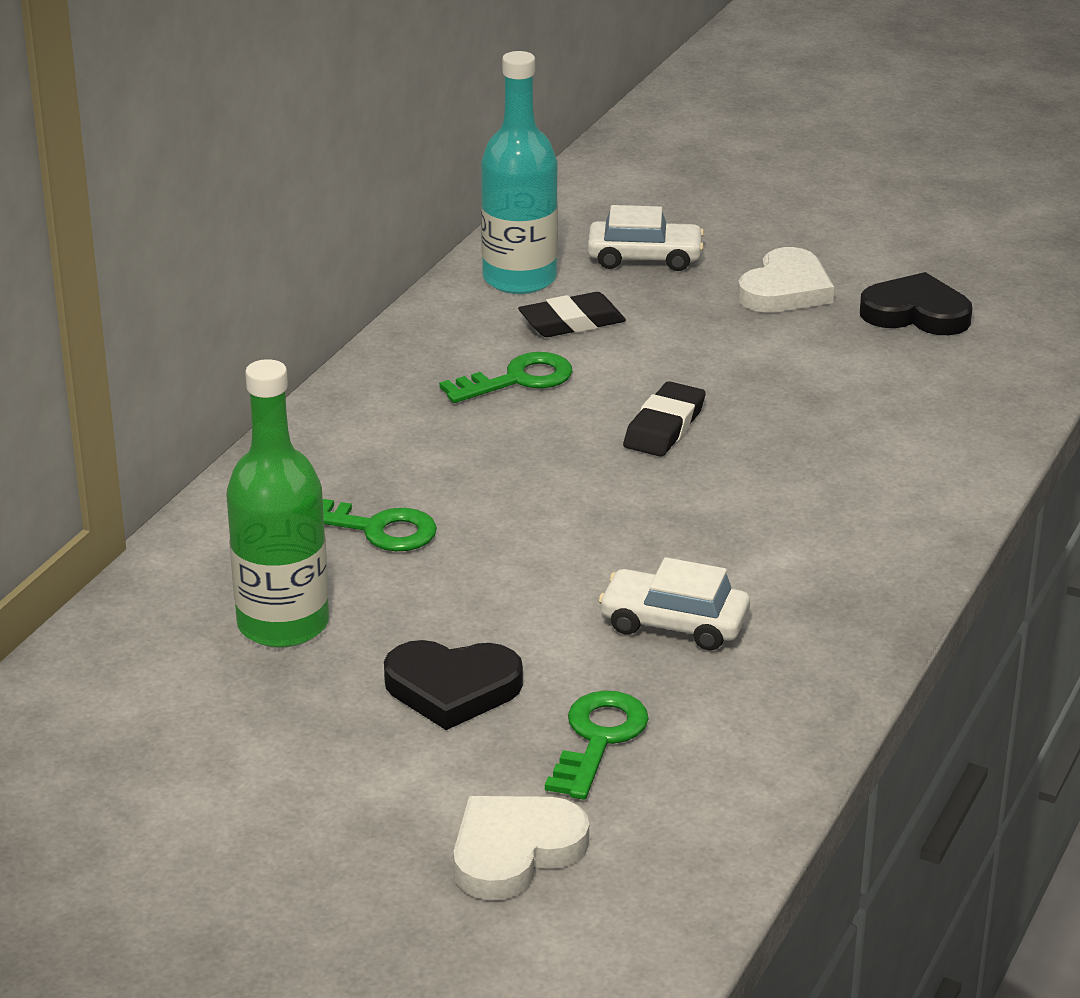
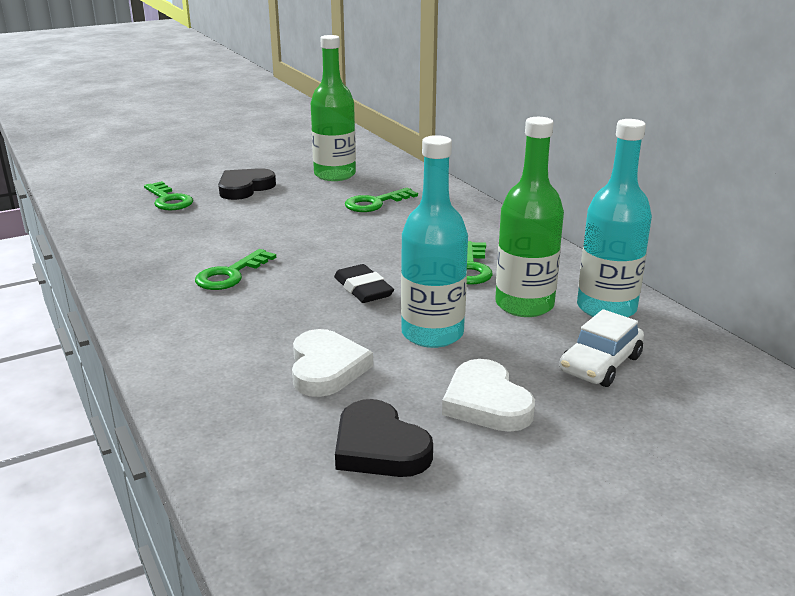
camera: 125 degrees right, 5 degrees down
(514, 851) = (146, 174): white heart -> white heart (326, 368)
(572, 322) = (524, 305): black eraser -> green bottle
(674, 623) = (203, 234): white car -> none
(706, 351) = (432, 334): none -> turquoise bottle
(755, 532) = (230, 275): none -> green key
(916, 313) = (379, 447): black heart -> black heart turned 90 degrees clockwise

